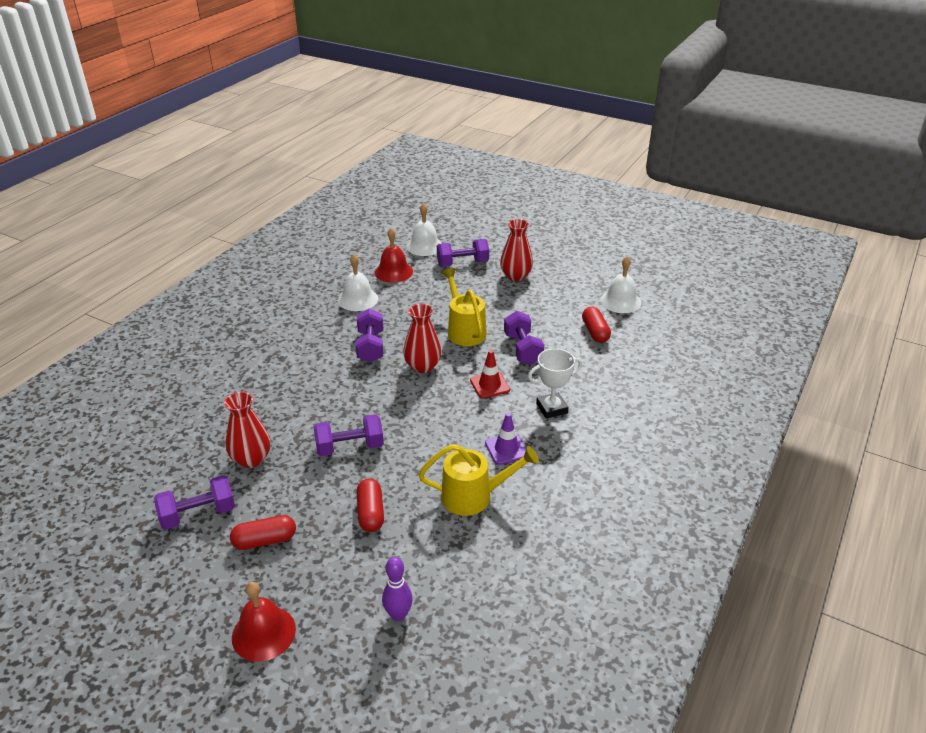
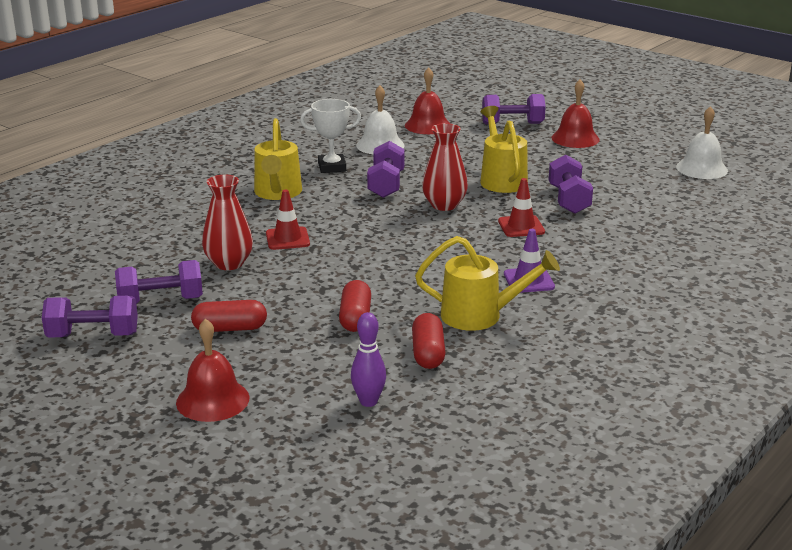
camera: 10 degrees right, 10 degrees down
(280, 367) = (277, 193): none -> yellow watering can
(297, 422) = (287, 239): none -> red traffic cone
(350, 447) = (343, 263): purple dumbbell -> purple dumbbell (93, 335)
(424, 246) = (470, 107): white bell -> none
(515, 276) = (575, 138): red vase -> red bell
(551, 408) = (592, 251): white trophy -> white trophy (332, 167)
(595, 332) = (662, 192): red capsule -> red capsule (428, 353)

